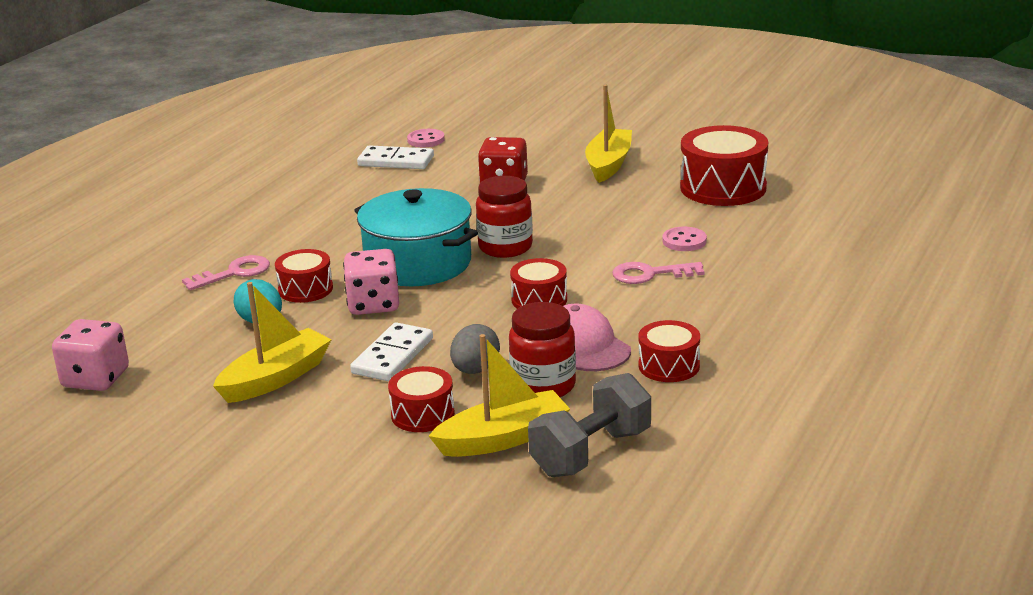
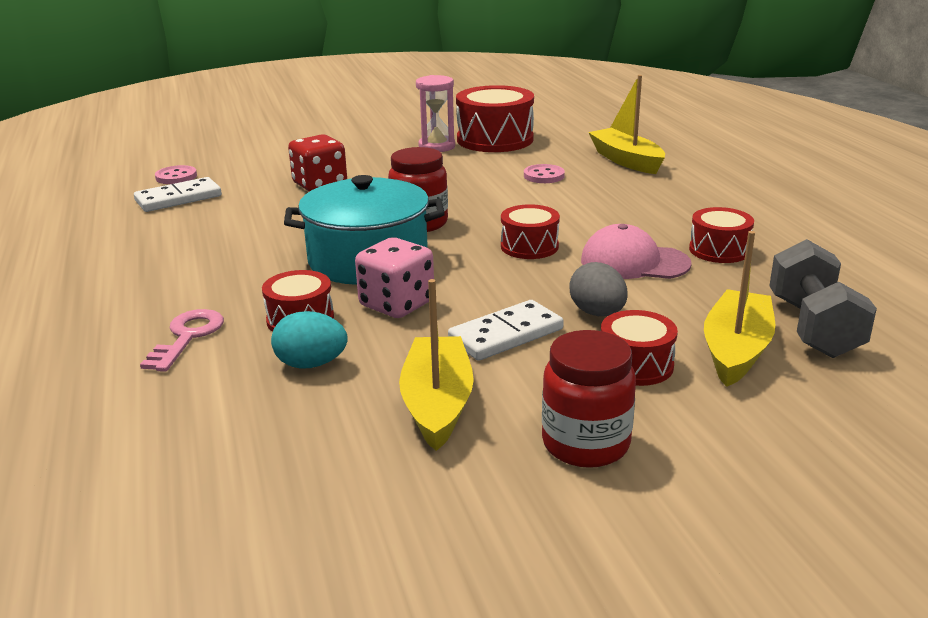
camera: 45 degrees left, 0 degrees up
(96, 379) = (220, 511): pink dice -> none
(392, 356) = (506, 334): white domino -> white domino turned 75 degrees clockwise
(543, 386) = (673, 300): red jar -> red jar (585, 444)
(608, 164) = (378, 149): yellow boat -> yellow boat (626, 160)
(650, 274) = (569, 202): pink key -> none
(659, 178) = (436, 146): none -> pink hourglass

